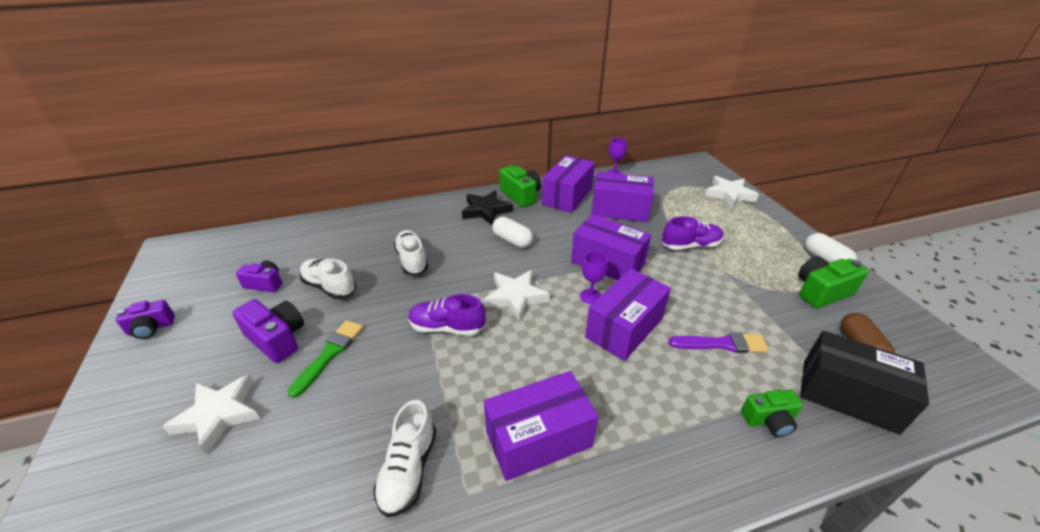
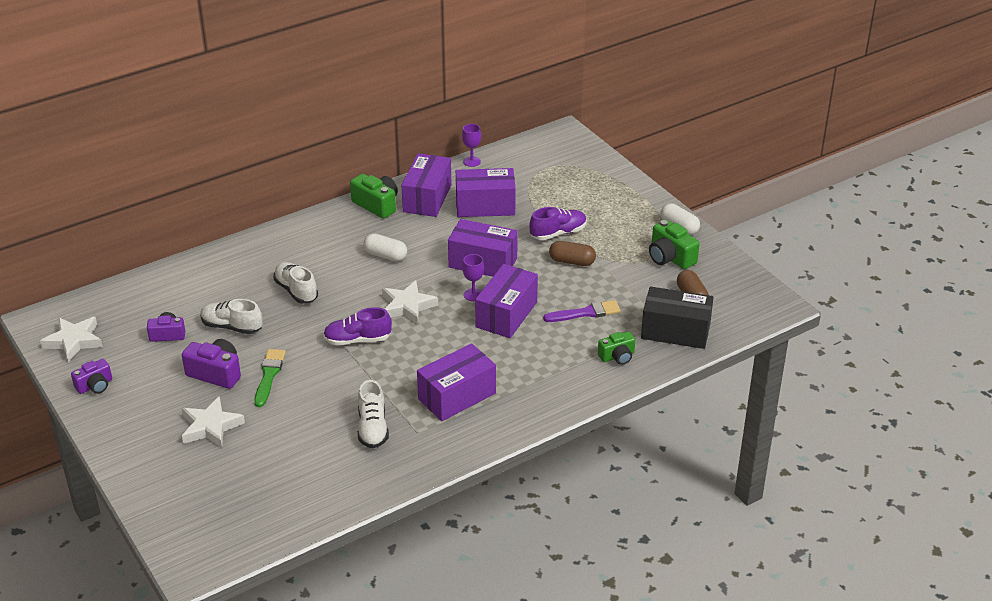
camera: 15 degrees left, 0 degrees up
(486, 210) = (346, 228): black star -> none
(705, 277) = (572, 261): none -> brown capsule
(729, 194) = (596, 170): white star -> white star (74, 341)
(821, 291) = (670, 257): green camera -> green camera turned 90 degrees counterclockwise

